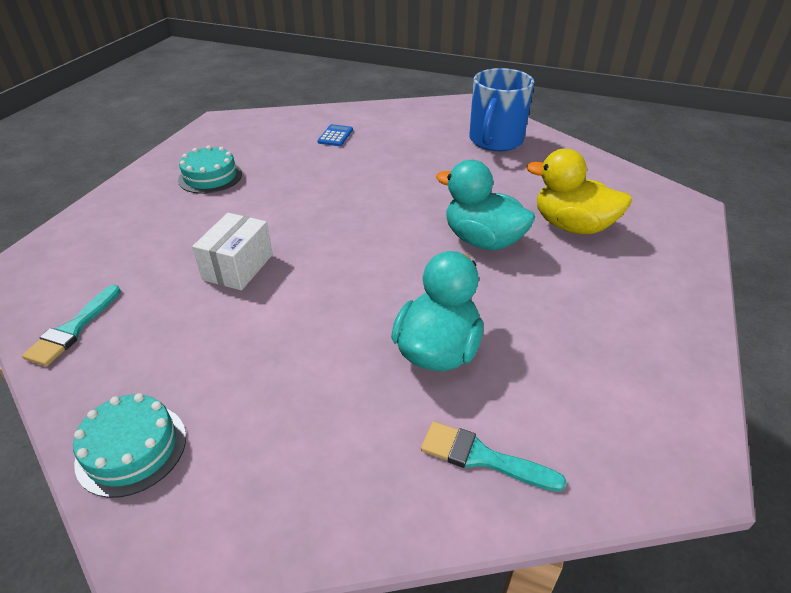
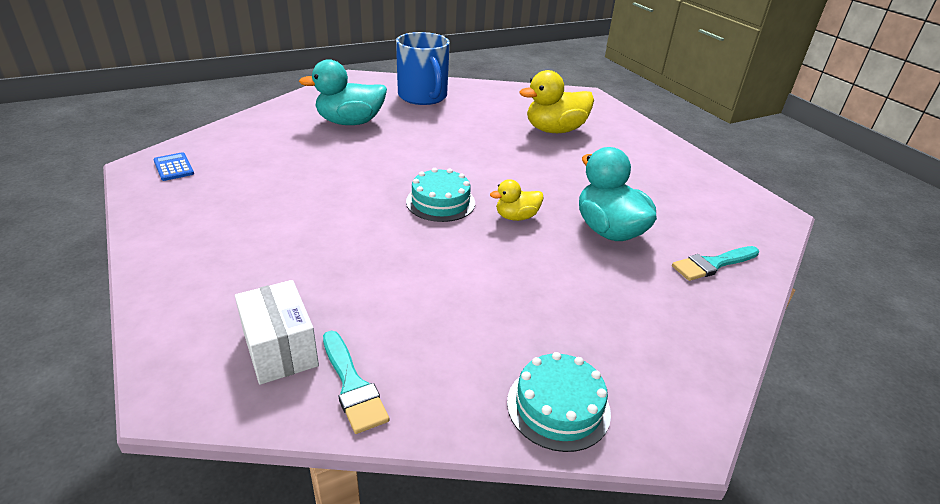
camera: 50 degrees left, 5 degrees down
(210, 177) = (235, 214): turquoise cake -> turquoise cake (440, 202)
(238, 267) = (400, 260): white box -> white box (280, 349)
(335, 136) = (293, 137): blue calculator -> blue calculator (173, 167)
(379, 286) = (516, 217): none -> yellow duck
(482, 240) = (525, 160): turquoise duck -> turquoise duck (350, 122)

